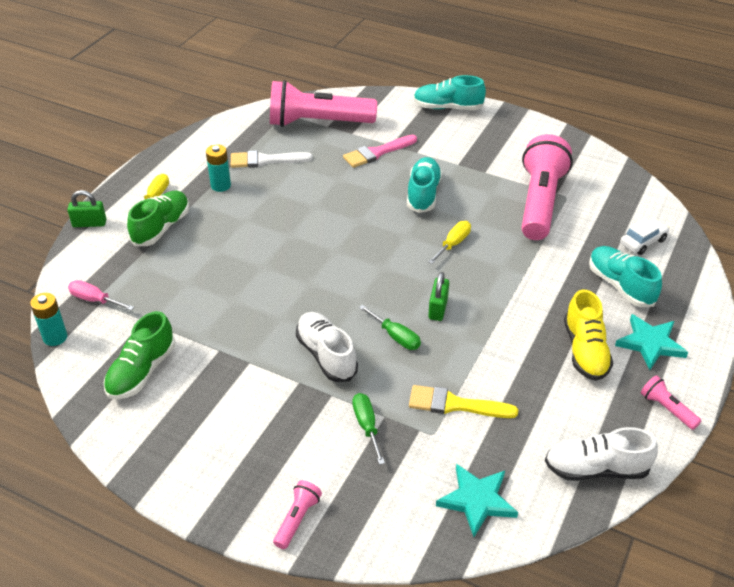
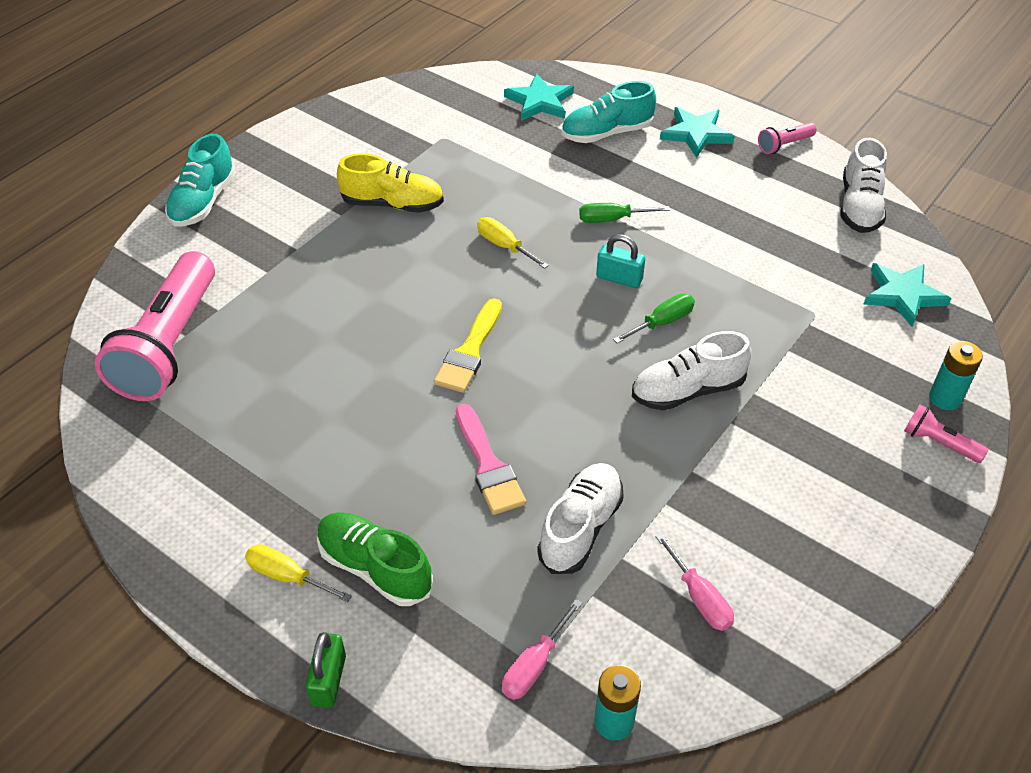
camera: 80 degrees left, 5 degrees up
(141, 371) = (699, 598): green shoe -> pink screwdriver
(195, 310) = (581, 528): none -> white shoe
(220, 185) = (289, 482): turquoise battery -> turquoise battery (945, 398)
(265, 160) = (244, 419): white brush -> none
(367, 426) = (803, 367): green screwdriver -> green screwdriver (612, 219)
(377, 153) = (280, 289): pink brush -> pink brush (488, 465)
(423, 194) = (394, 256): turquoise shoe -> none
(438, 308) = (619, 278): green padlock -> turquoise padlock
(455, 404) = (773, 289): yellow brush -> yellow brush (469, 351)
(540, 202) = (446, 160): pink flashlight -> none
(585, 351) = (702, 179): yellow shoe -> yellow shoe (393, 204)
(643, 242) = (540, 101): white car -> turquoise star

